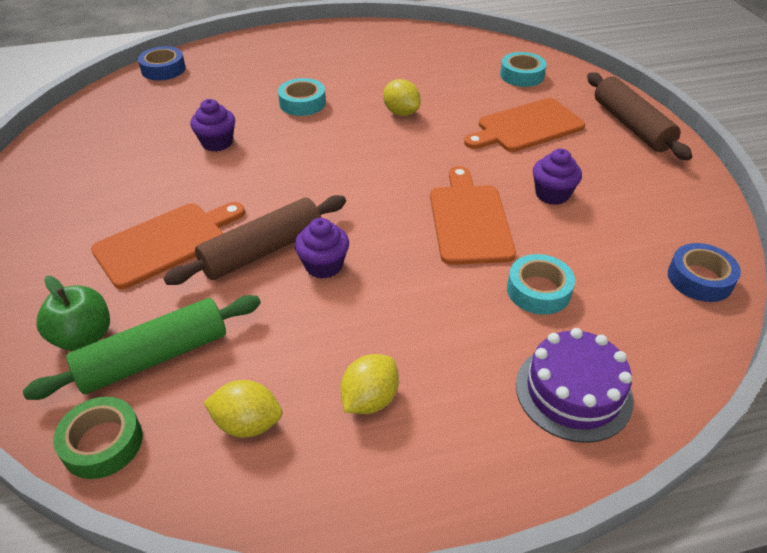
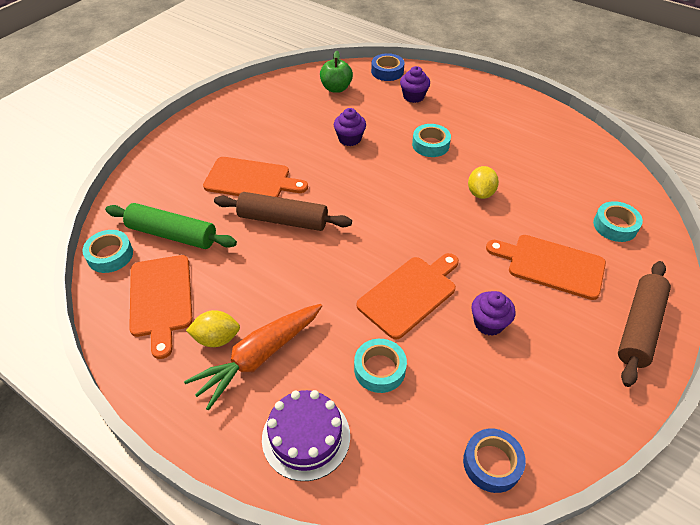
camera: 50 degrees right, 5 degrees up
(83, 337) = (163, 201): green apple -> green apple (336, 88)
(102, 443) = (110, 255): green tape -> turquoise tape
(247, 424) = (161, 299): yellow lemon -> orange cutting board
(323, 265) = (297, 252): purple cupcake -> purple cupcake (413, 96)
(435, 375) = (259, 357): none -> orange carrot

